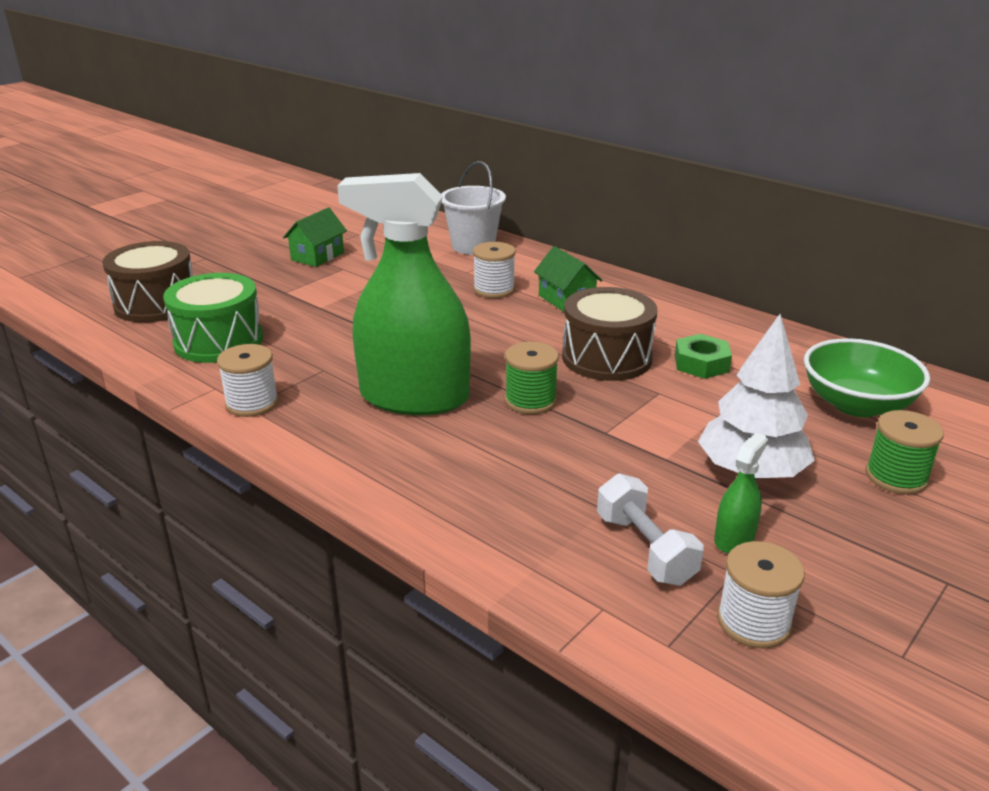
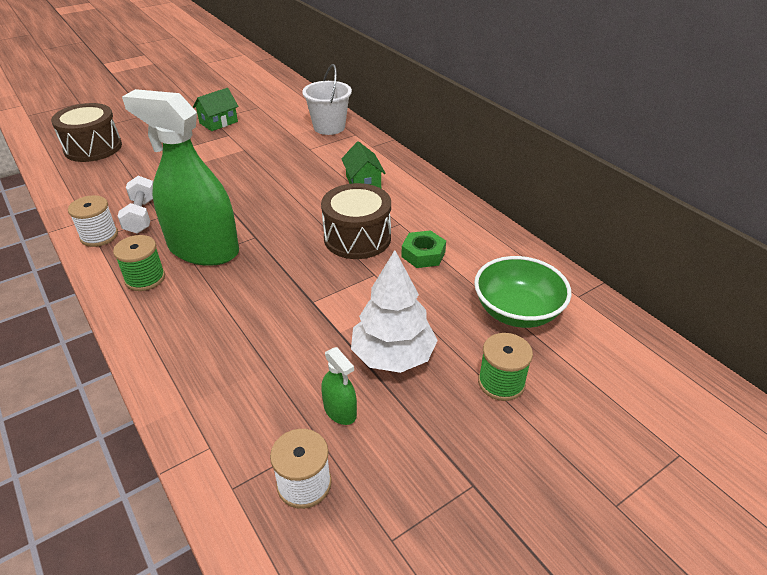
camera: 15 degrees right, 10 degrees up
(219, 341) = (111, 183): green drum -> none
(494, 289) = (318, 166): white spool -> none
(530, 400) = (279, 265): green spool -> green spool (145, 278)
(645, 549) = (271, 405): white dumbbell -> white dumbbell (141, 216)
(734, 538) = (340, 411): green spray bottle -> green spray bottle turned 90 degrees clockwise

